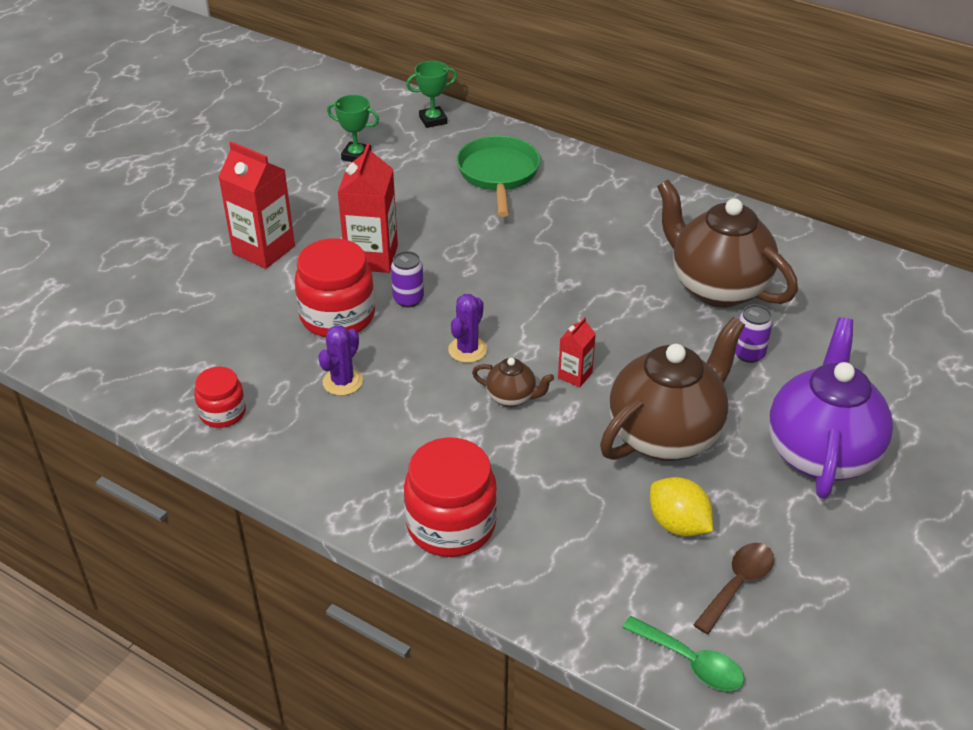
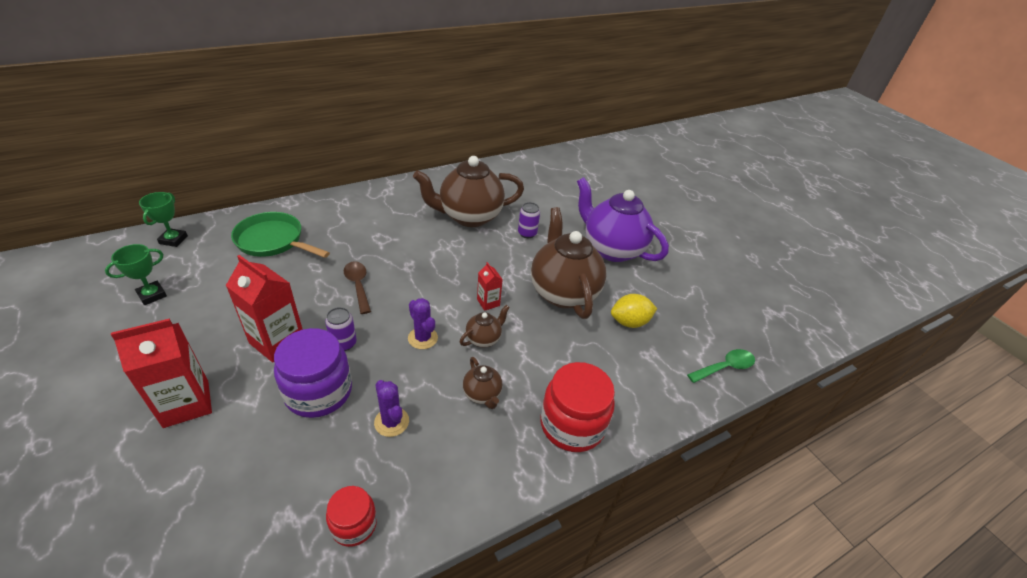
camera: 65 degrees left, 0 degrees up
(337, 316) = (318, 392): red jar -> purple jar
(430, 432) = (482, 394): none -> brown teapot
(738, 584) = (681, 322): brown spoon -> brown spoon (358, 285)

